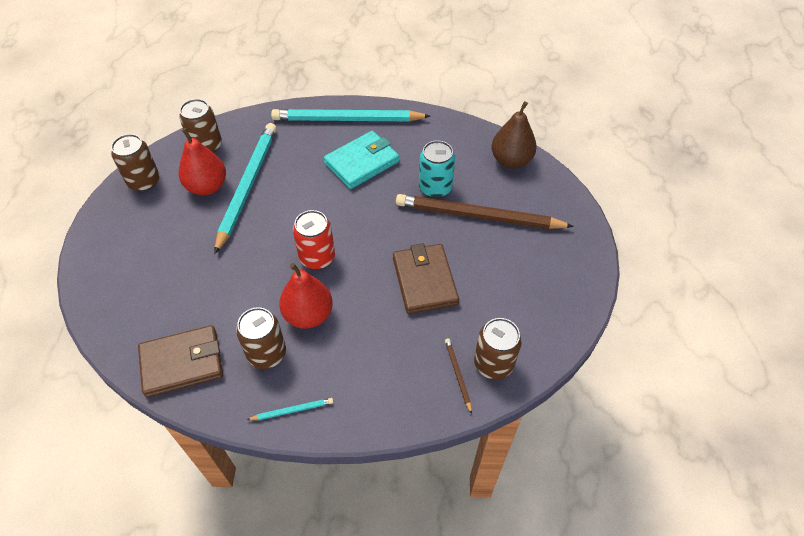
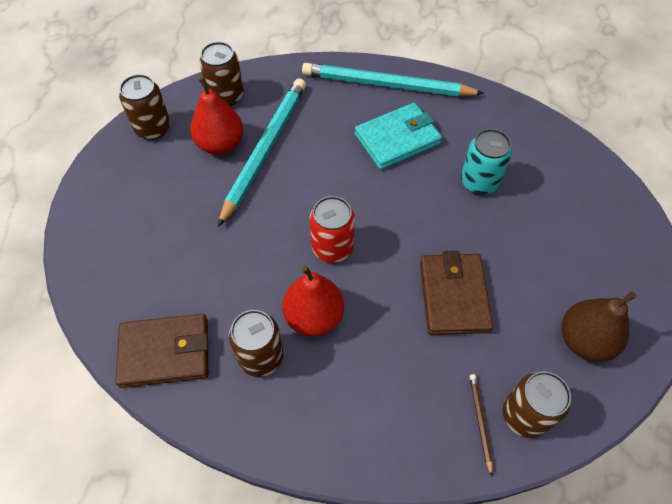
camera: 10 degrees right, 5 degrees up
(292, 410) = (281, 432): turquoise pencil -> none
(478, 216) = (526, 224): brown pencil -> none
(511, 160) = (573, 160): brown pear -> brown pear (584, 340)

